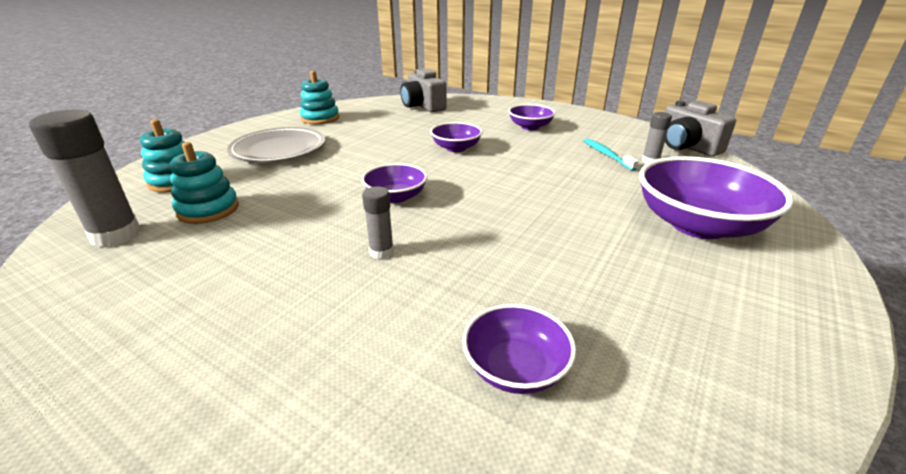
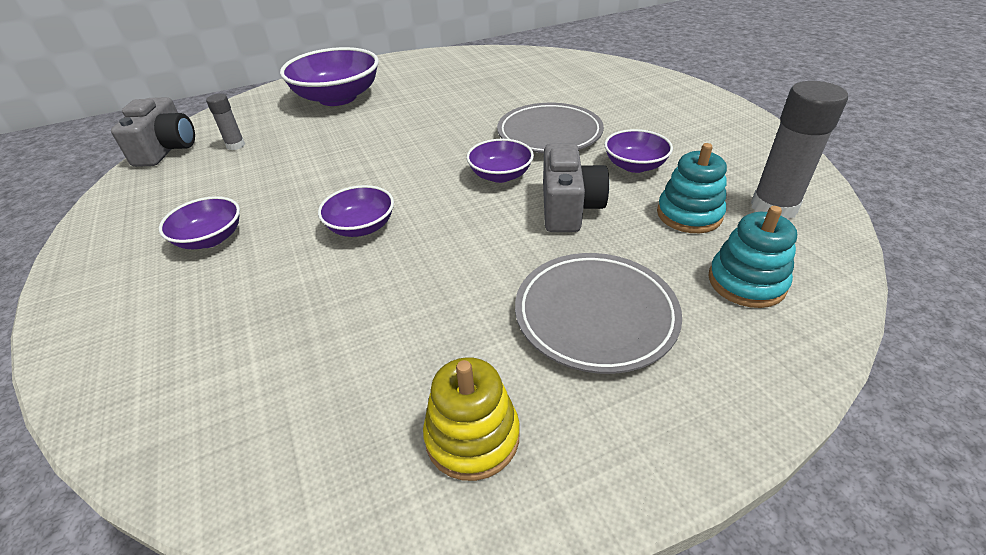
camera: 145 degrees left, 10 degrees up
(320, 118) = (472, 436): turquoise stacking toy -> yellow stacking toy
(381, 252) = (549, 134): grey glue stick -> grey plate
(423, 106) = (225, 400): grey camera -> grey camera (569, 207)
(515, 368) = (529, 78): purple bowl -> purple bowl (634, 165)
(606, 155) = (249, 163): turquoise toothbrush -> none

